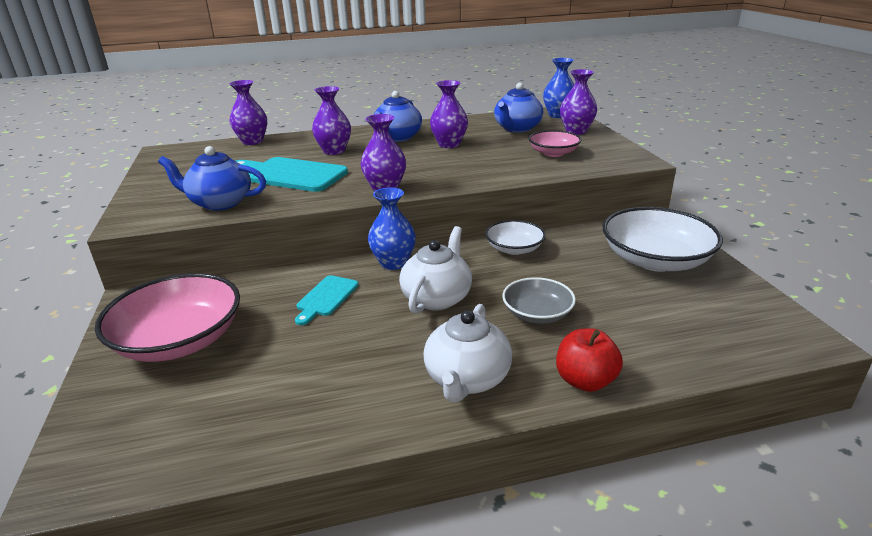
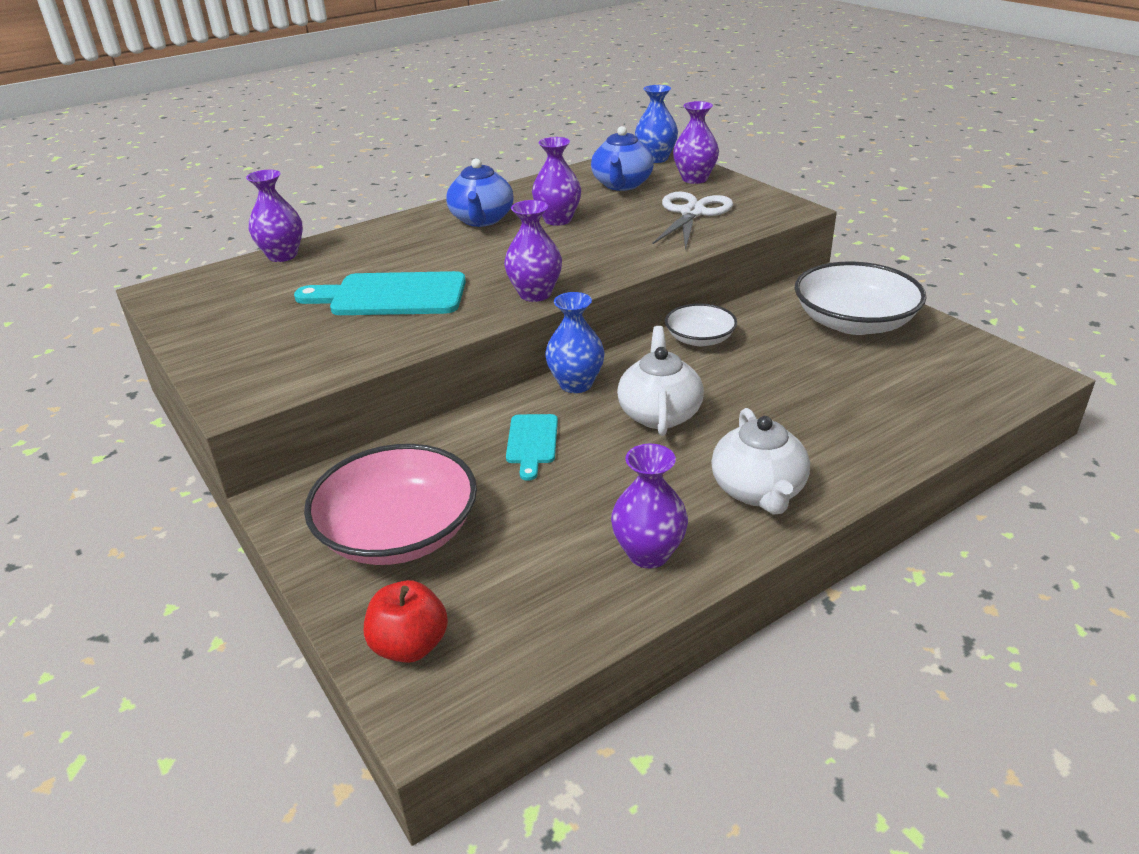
camera: 20 degrees left, 5 degrees up
(219, 203) = (336, 351): blue teapot -> none
(334, 151) = (416, 252): purple vase -> purple vase (648, 553)
(537, 314) = (777, 407): grey bowl -> none
(553, 153) = (692, 213): pink bowl -> white scissors
(585, 381) = (870, 463): red apple -> red apple (410, 645)

